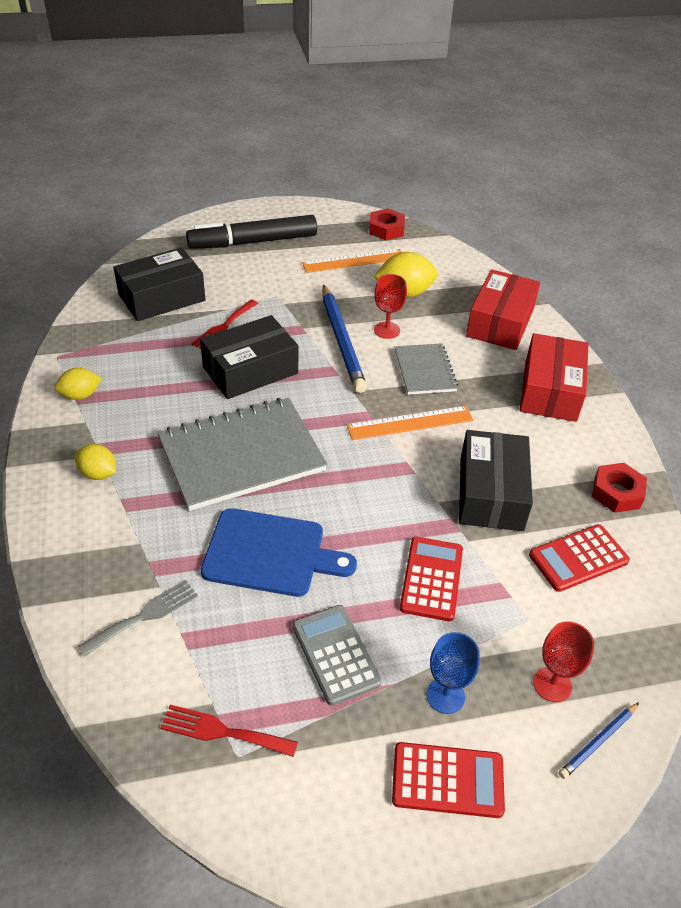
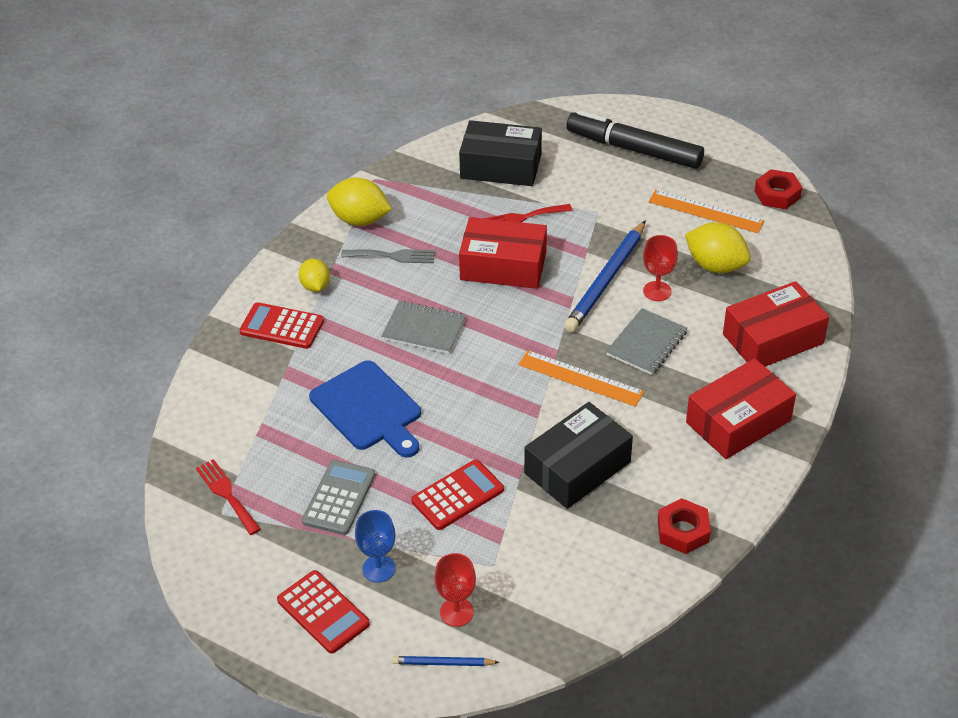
camera: 45 degrees right, 0 degrees up
(80, 395) = (360, 220): yellow lemon -> yellow lemon, size x1.62
(144, 616) = (251, 398): grey fork -> grey fork (393, 256)
(241, 455) = (424, 329): grey notebook -> grey notebook, size x0.54
(250, 370) = (503, 266): black box -> red box
(578, 558) = (584, 553): red calculator -> red calculator (282, 326)

